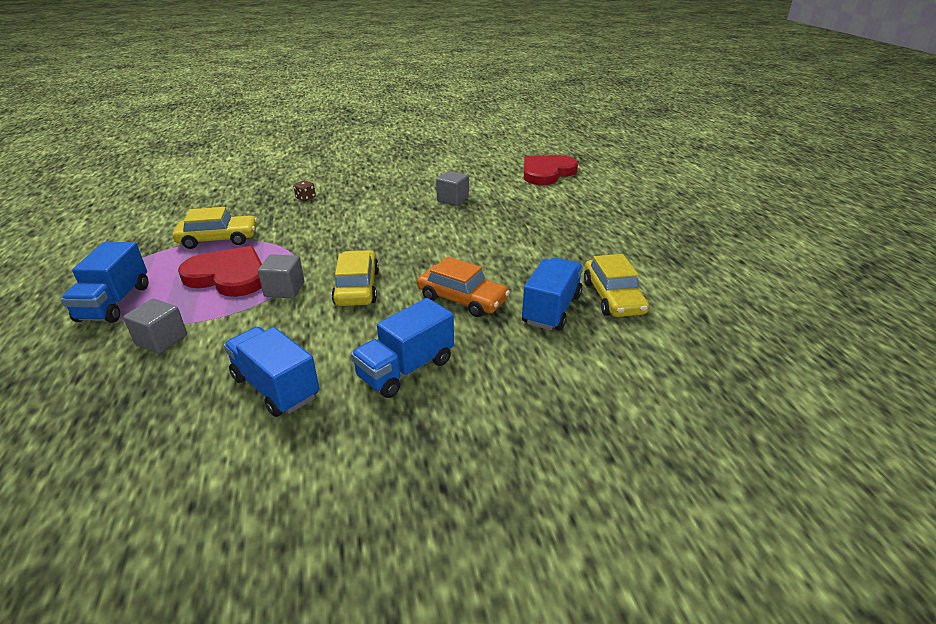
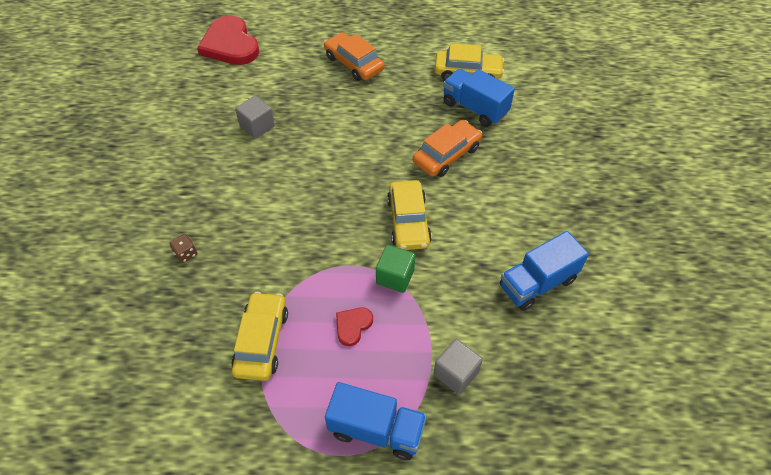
camera: 75 degrees left, 20 degrees up
(228, 276) = (353, 326): red heart -> red heart, size x0.47
(284, 289) = (395, 277): grey cube -> green cube
(357, 287) = (408, 221): yellow car -> yellow car turned 105 degrees counterclockwise
(406, 369) = (529, 202): blue truck -> none
(569, 228) = (354, 63): none -> orange car

